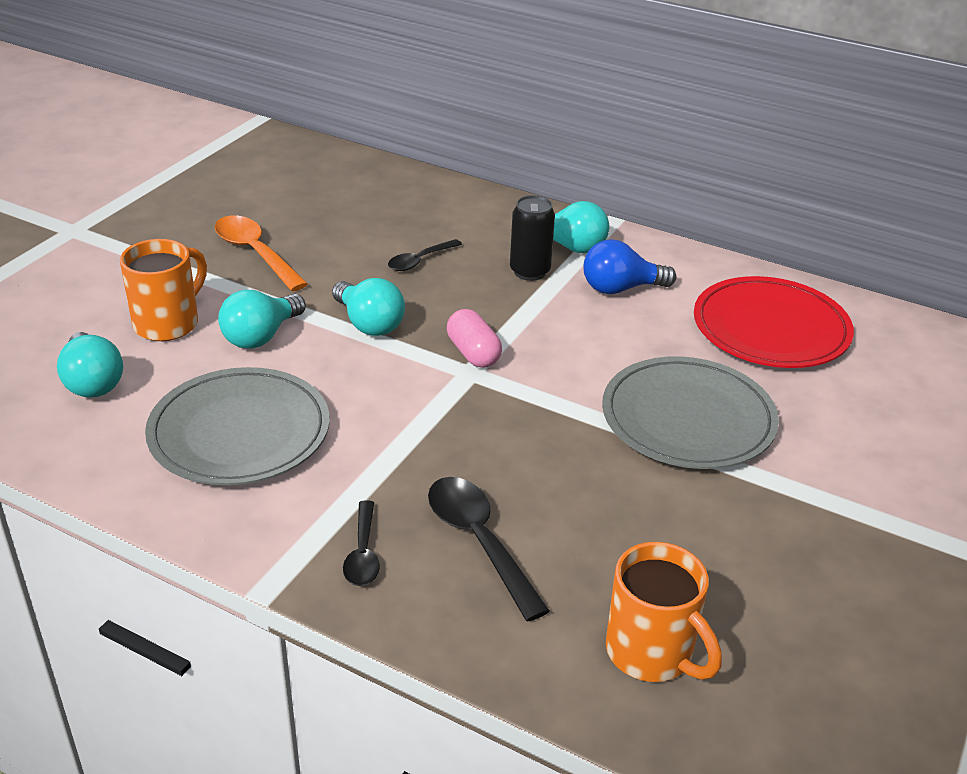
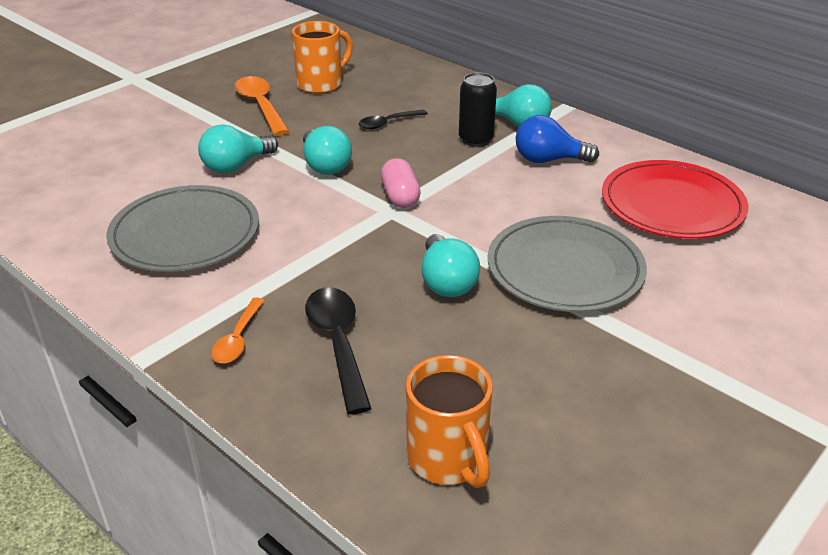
camera: 15 degrees right, 0 degrees up
(92, 382) = (94, 185): turquoise light bulb -> turquoise light bulb (446, 282)
(168, 323) = (170, 149): orange mug -> orange mug (321, 84)
(363, 553) = (238, 339): black spoon -> orange spoon

